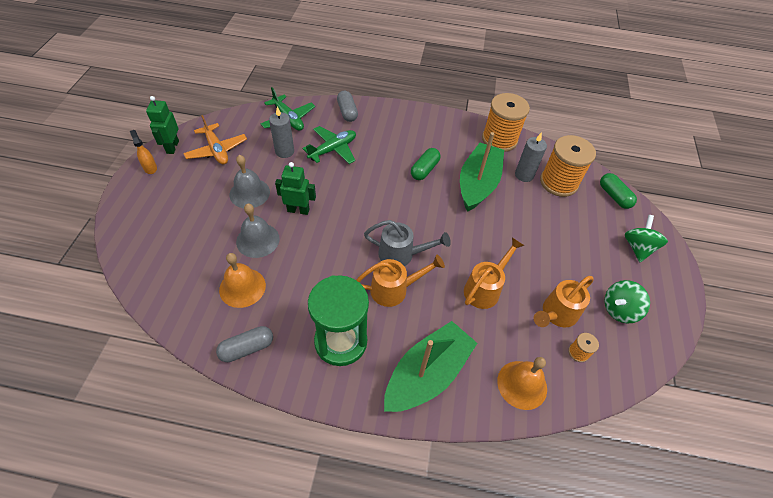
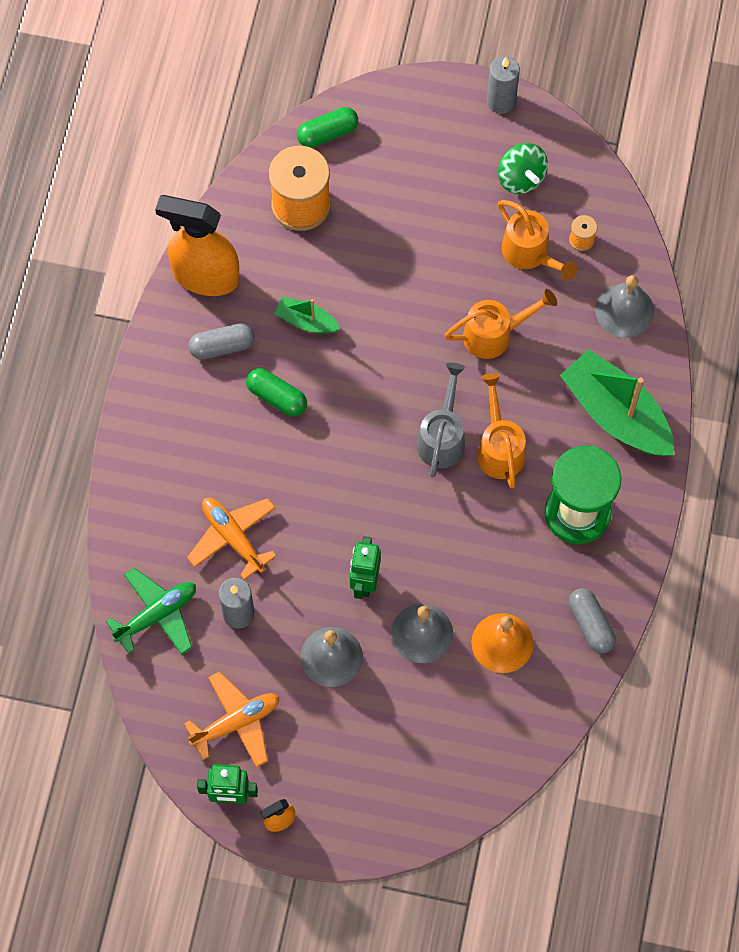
camera: 85 degrees left, 15 degrees up
(333, 149) = (233, 537): green plane -> orange plane
(347, 112) = (137, 517): grey capsule -> grey capsule (222, 346)
(478, 184) = (306, 321): green boat -> green boat, size x0.50
(485, 288) = (494, 334): orange watering can -> orange watering can turned 120 degrees clockwise
(499, 139) = (205, 276): orange spool -> orange spray bottle
(522, 384) = (624, 310): orange bell -> grey bell
(524, 175) = (286, 252): grey candle -> grey candle (501, 101)
(638, 248) = (422, 128): green spinning top -> none

